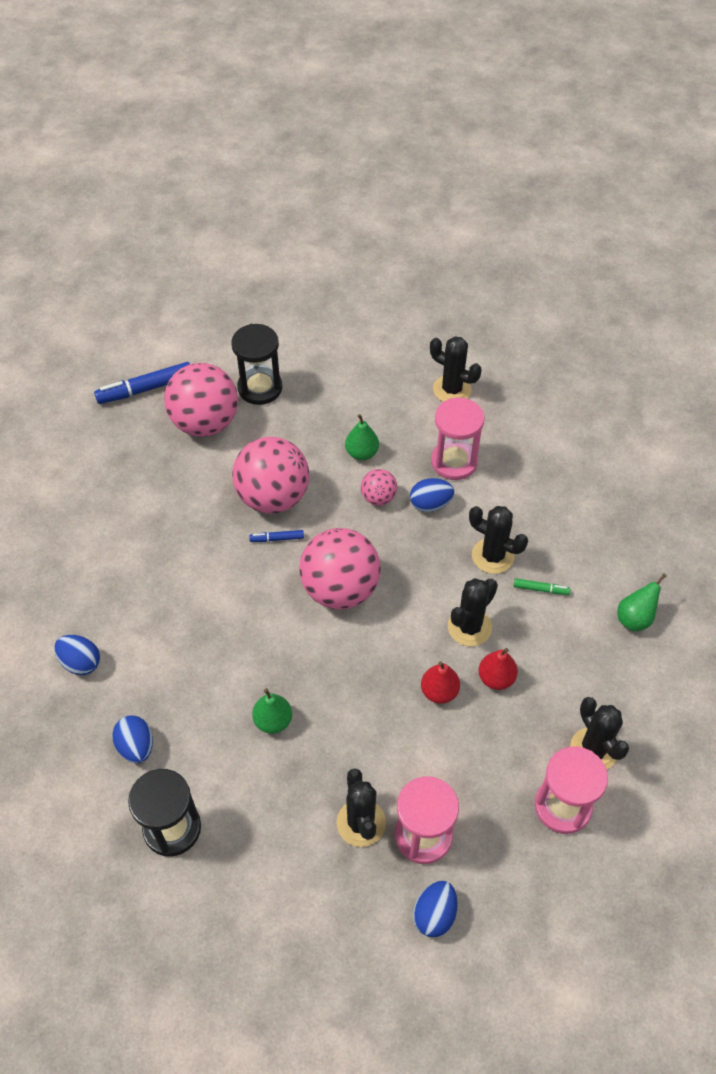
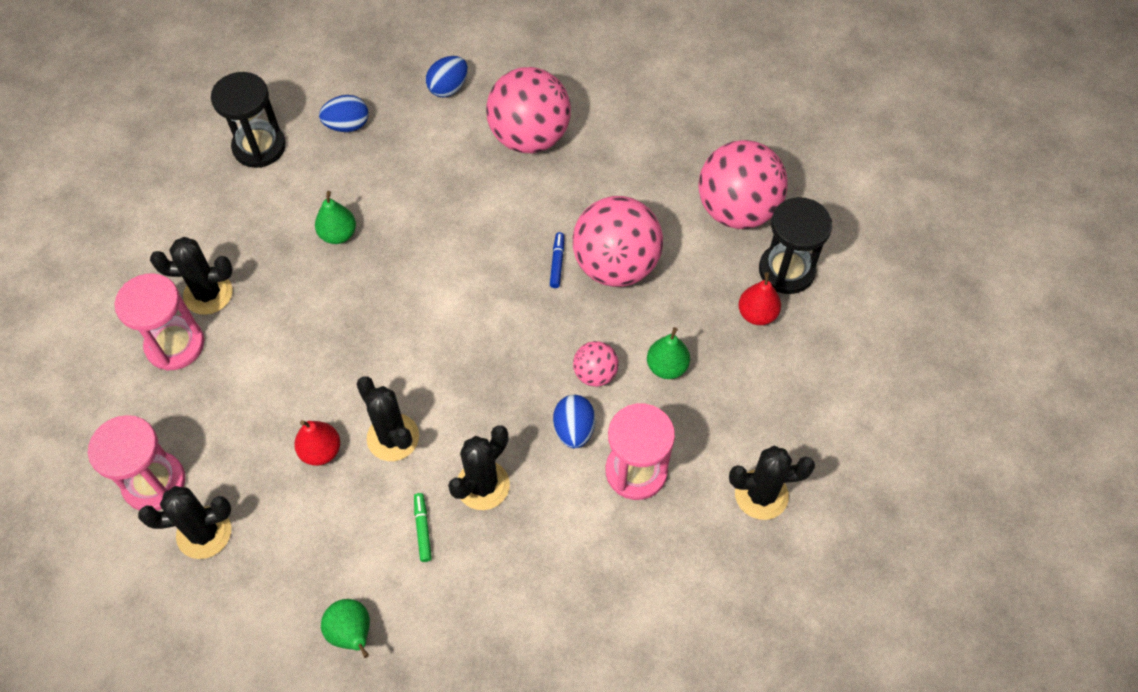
camera: 100 degrees right, 5 degrees up
(146, 389) = (796, 157): blue marker -> none
(340, 589) = (476, 315): pink ball -> pink ball (529, 137)
(434, 914) = (98, 340): blue egg -> none
(439, 691) = (323, 390): red pear -> red pear (757, 314)
(452, 389) = (761, 494): black cactus -> black cactus turned 45 degrees clockwise
(540, 589) = (422, 529): green marker -> green marker turned 150 degrees clockwise

